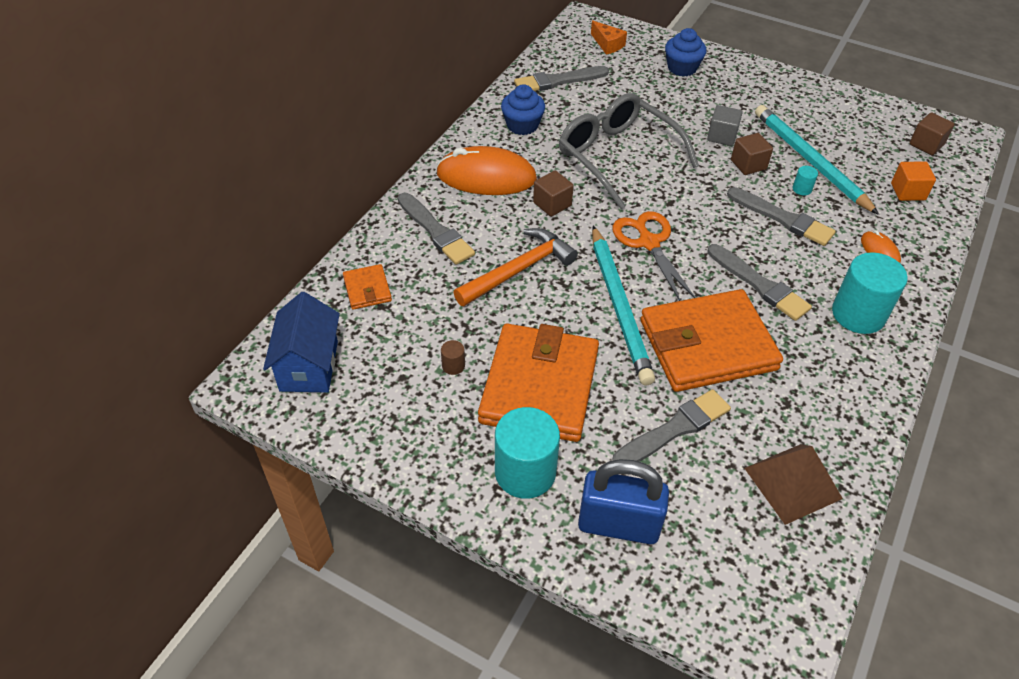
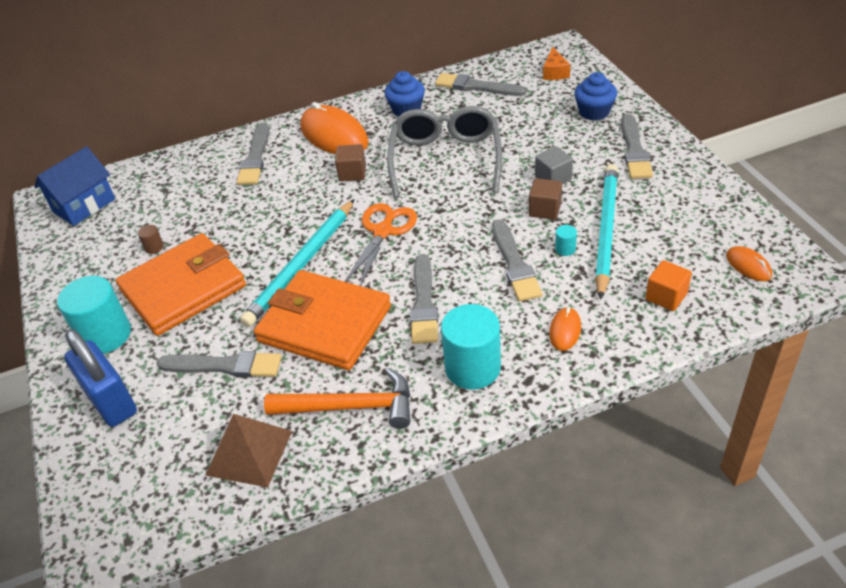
camera: 45 degrees right, 5 degrees down
(367, 289) = (170, 175): orange wallet -> none
(519, 270) = (271, 207): orange hammer -> orange hammer (350, 407)
(750, 88) = (634, 150): none -> grey brush
(926, 144) = (748, 266): brown cube -> orange mouse

